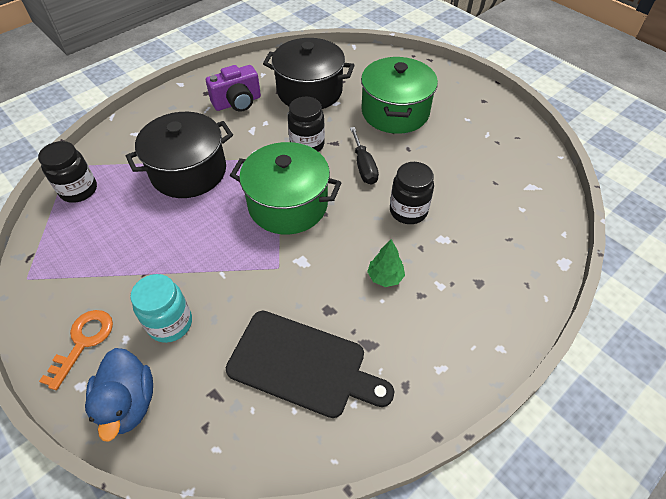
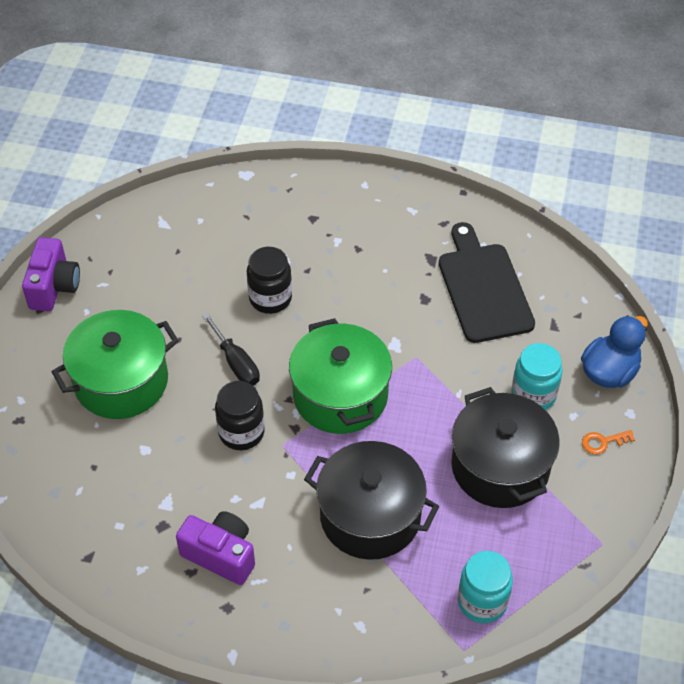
camera: 125 degrees left, 0 degrees up
(79, 190) = (482, 601): black jar -> turquoise jar
(83, 342) = (603, 442): orange key -> orange key, size x0.62
(309, 91) = (141, 490): black pot -> black pot (500, 466)
(364, 166) = (236, 363): black screwdriver -> black screwdriver turned 105 degrees clockwise
(385, 277) = (360, 279): green tree -> none
(500, 113) = (54, 287): none -> purple camera

